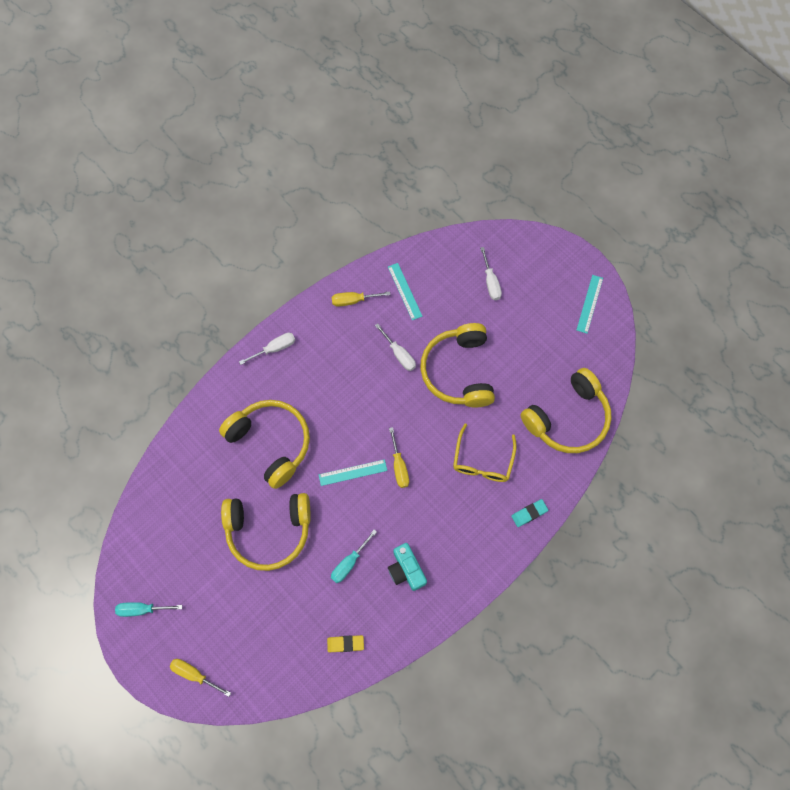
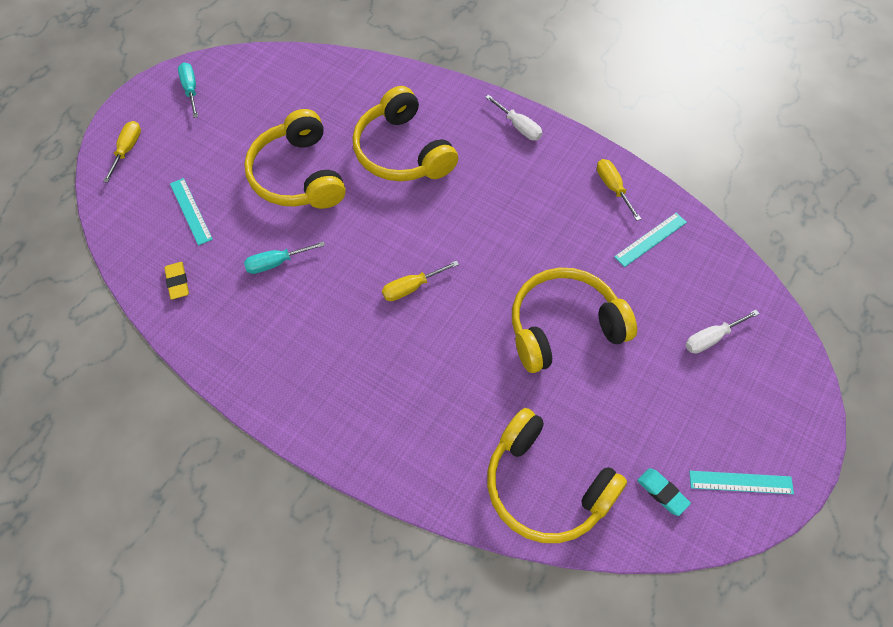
camera: 75 degrees right, 10 degrees down
(271, 443) = (402, 151): yellow headphones -> yellow headphones turned 120 degrees clockwise
(349, 562) = (276, 263): turquoise screwdriver -> turquoise screwdriver turned 45 degrees counterclockwise
(353, 472) = (389, 240): turquoise ruler -> turquoise ruler (191, 211)
(399, 354) = (561, 253): white screwdriver -> none
(406, 569) = (279, 326): turquoise camera -> none
(482, 461) = (446, 384): yellow glasses -> none
(529, 513) = (388, 461): turquoise eraser -> turquoise eraser (662, 492)

